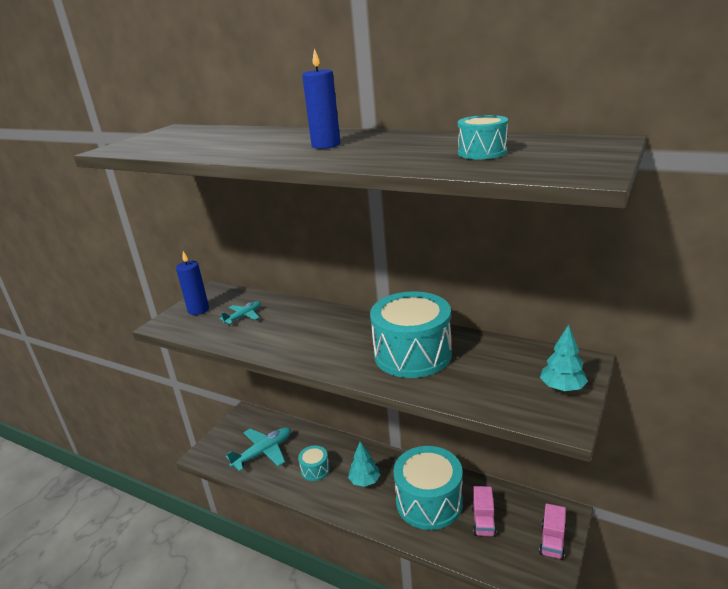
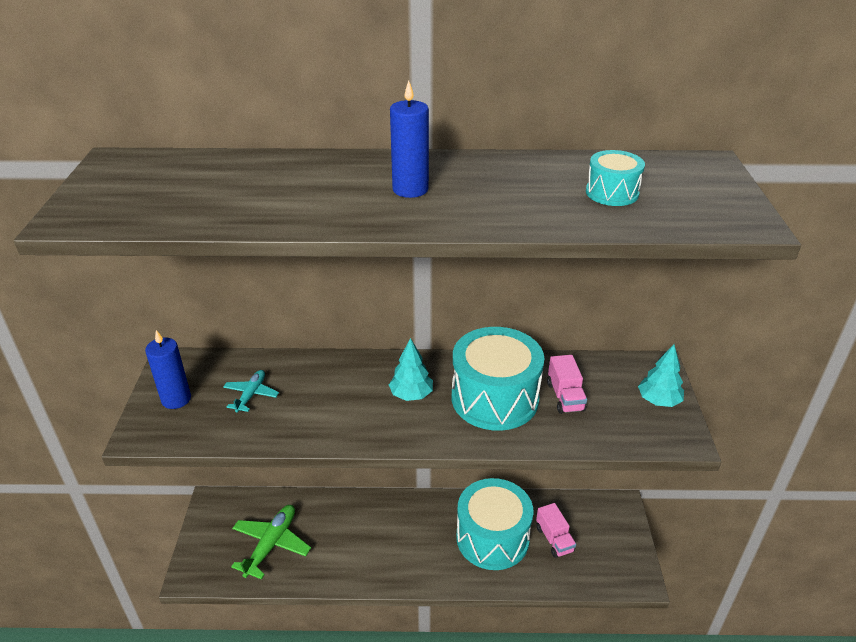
camera: 30 degrees left, 10 degrees up
(263, 452) = (271, 544): turquoise plane -> green plane
(315, 470) = (349, 544): turquoise drum -> none
(365, 481) = (413, 538): turquoise tree -> turquoise tree (411, 395)
(552, 541) = (623, 537): pink truck -> pink truck (565, 397)

